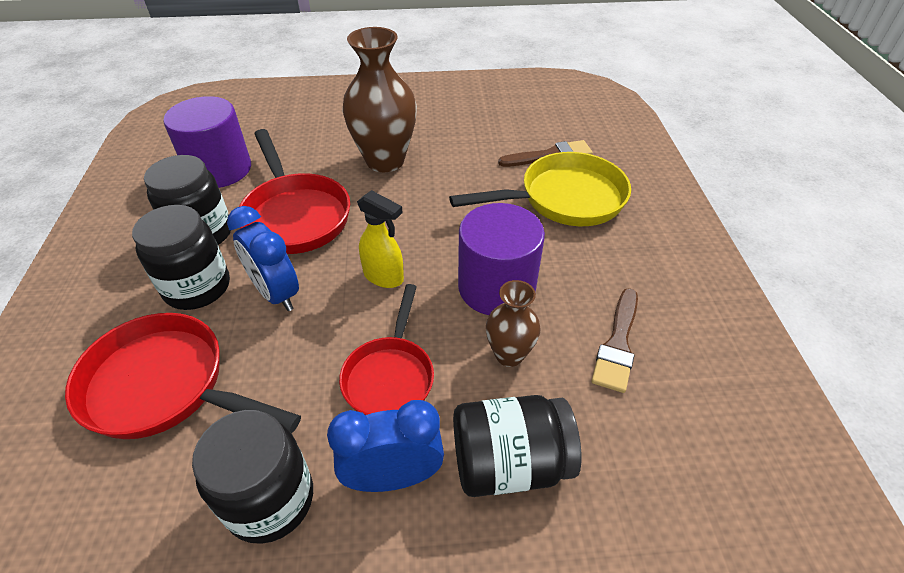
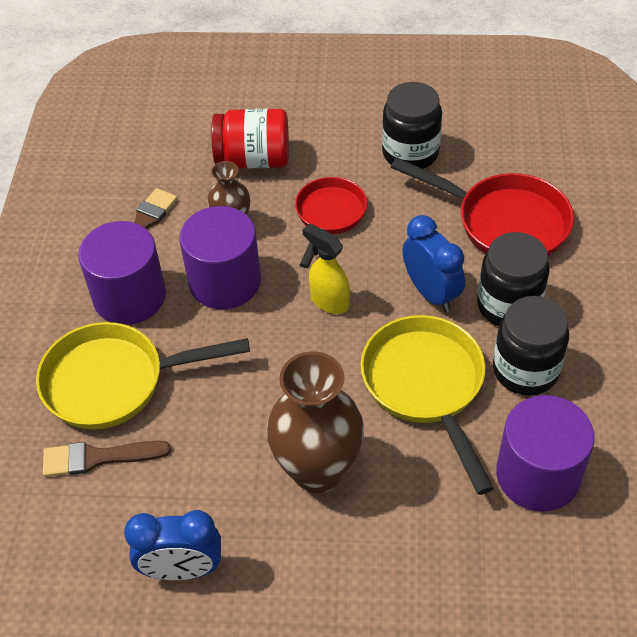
camera: 170 degrees left, 5 degrees up
(295, 215) = (426, 386): red pan -> yellow pan
(393, 477) = (331, 158): blue clock -> blue clock (182, 569)
(509, 463) = (253, 159): black jar -> red jar
(588, 265) = (129, 296): none -> purple cylinder

